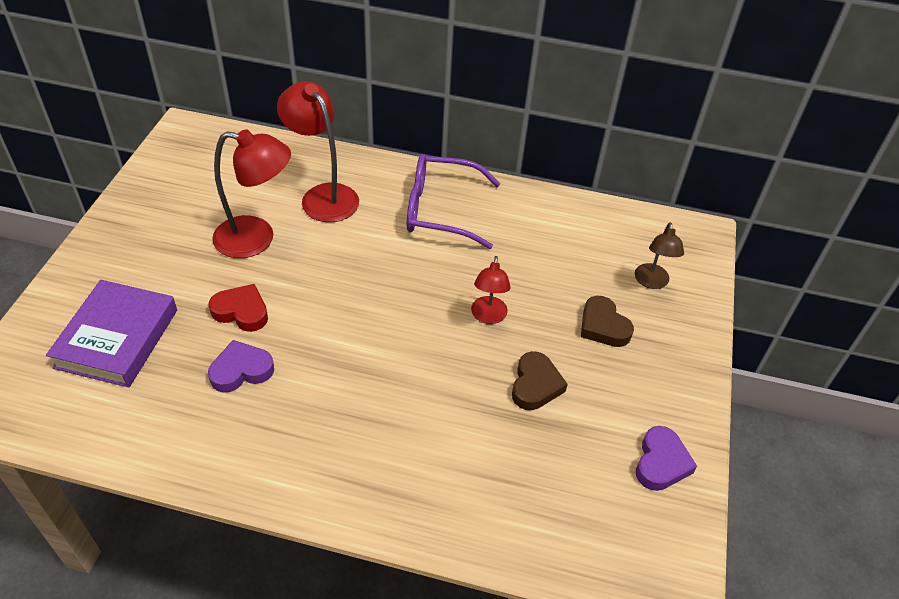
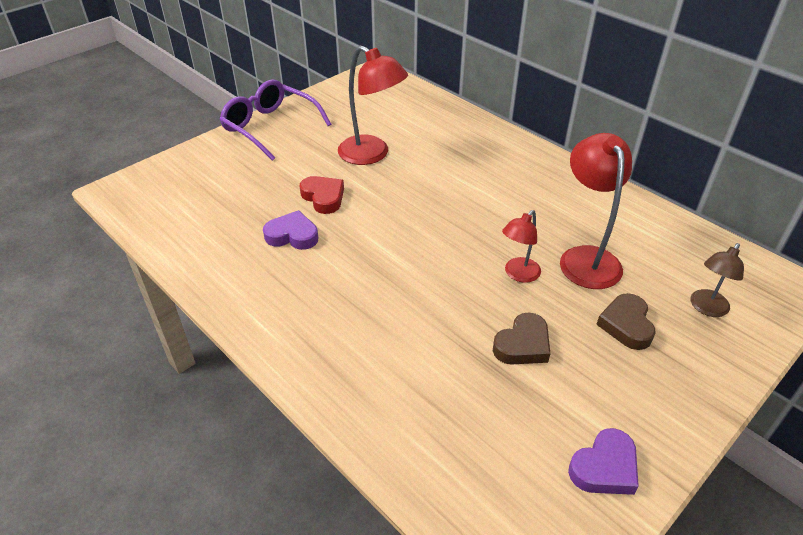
camera: 35 degrees right, 5 degrees down
(117, 338) = (229, 183): purple book -> none
(323, 196) = (444, 142): red lamp -> red lamp (586, 258)
(440, 210) = (534, 182): purple glasses -> purple glasses (270, 127)

